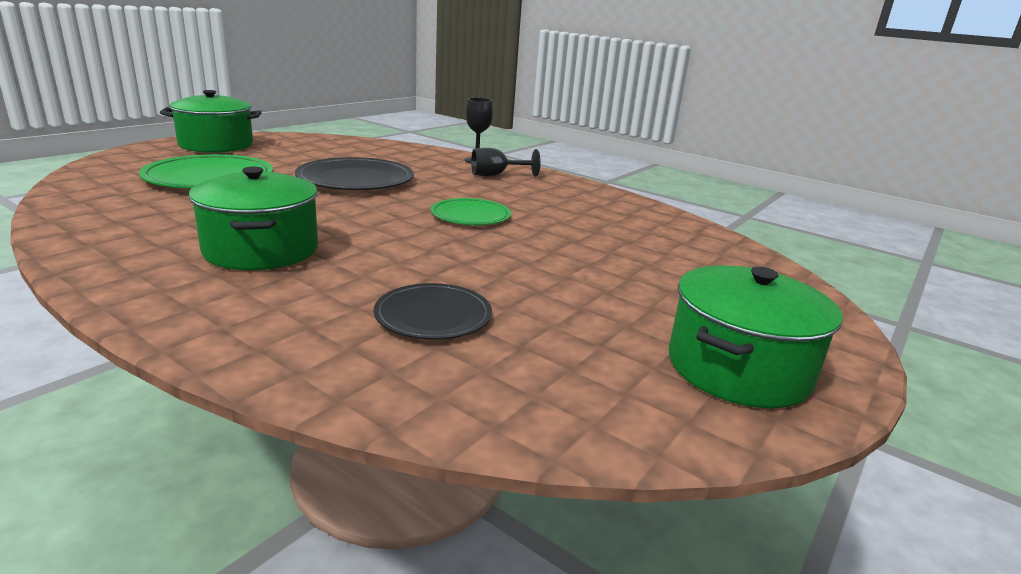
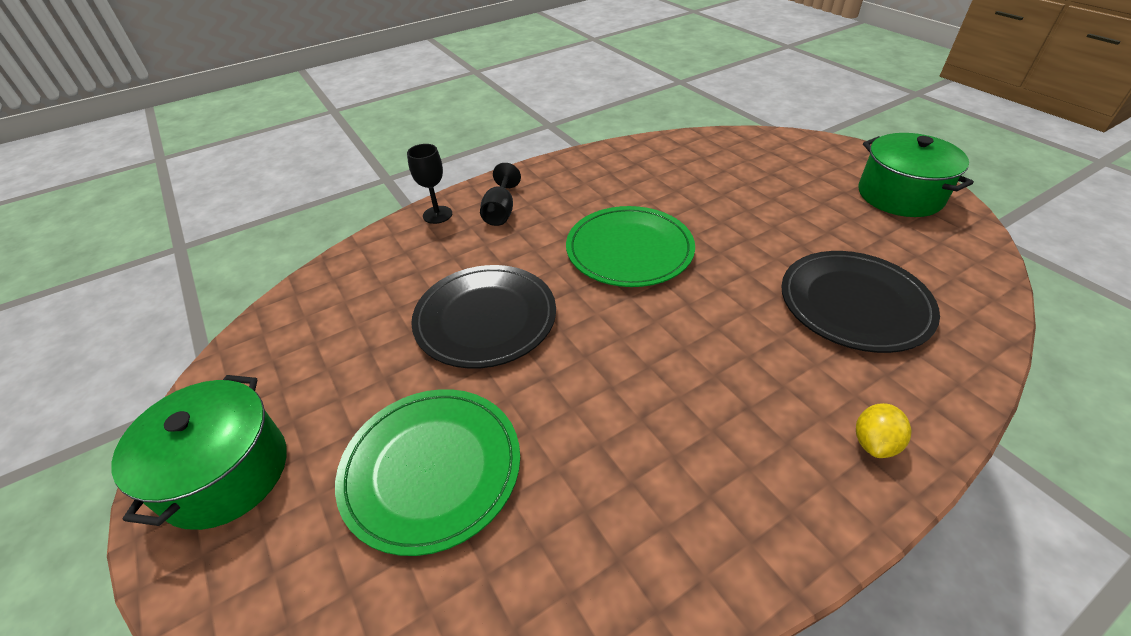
camera: 65 degrees left, 20 degrees up
(206, 312) = (874, 443): none -> yellow lemon
(261, 250) = (722, 406): green pot -> none
(433, 315) = (854, 304): black plate -> black plate, size x1.62
(470, 215) = (629, 250): green plate -> green plate, size x1.62

